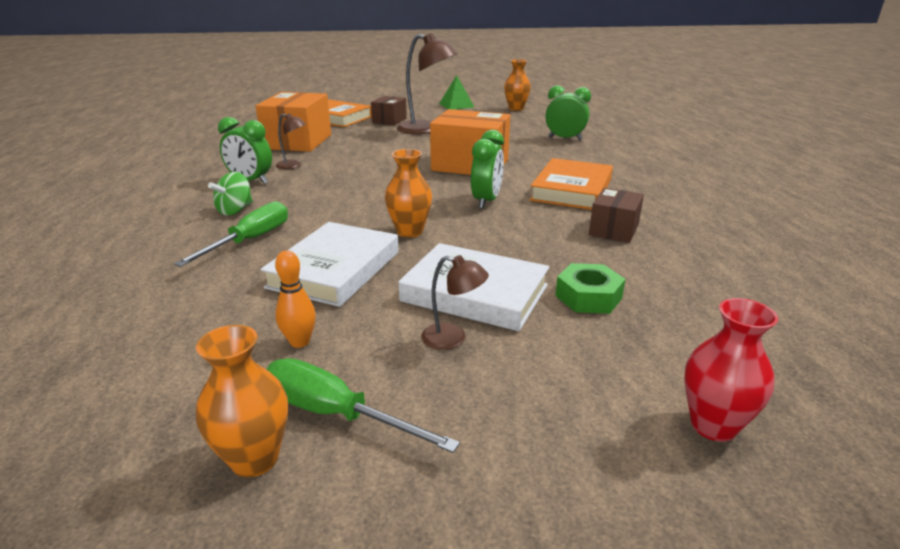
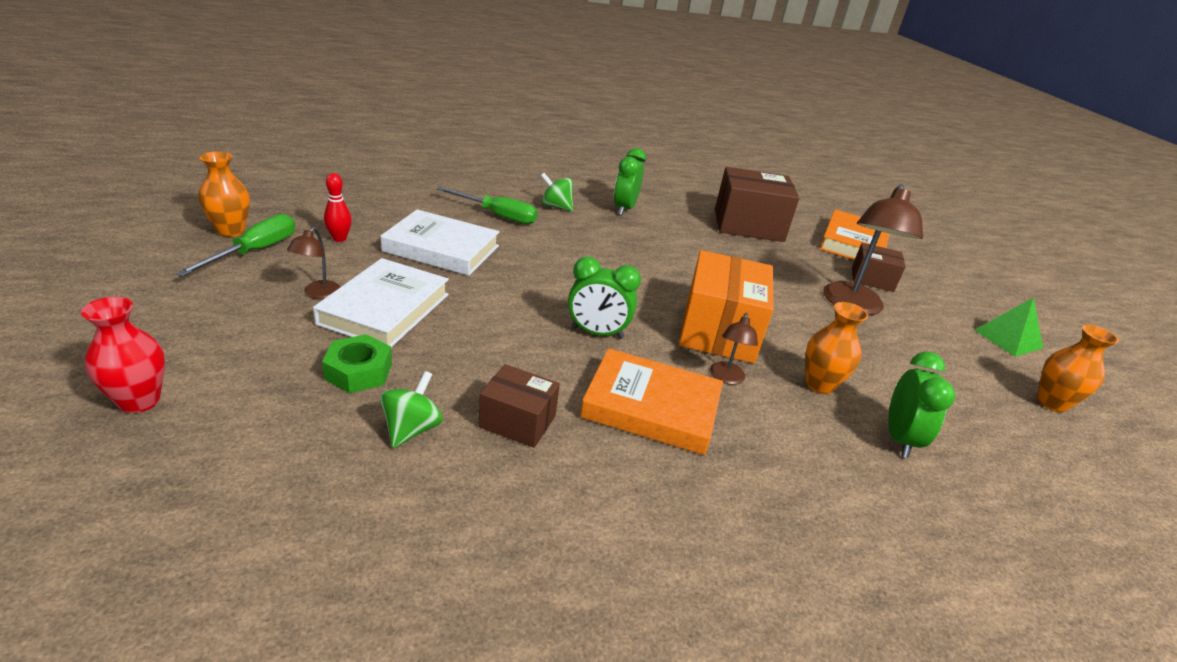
camera: 80 degrees right, 5 degrees up
(293, 166) = (672, 225): brown lamp -> brown lamp (726, 378)
(298, 141) = (748, 225): orange box -> brown box
(300, 342) = (339, 238): orange bowling pin -> red bowling pin
(409, 232) = (513, 282): orange vase -> orange vase (819, 385)
(649, 267) = (411, 429): none -> green spinning top

